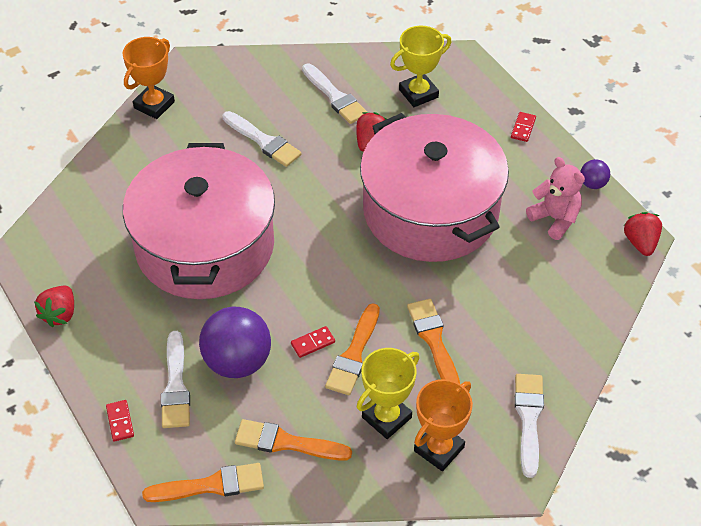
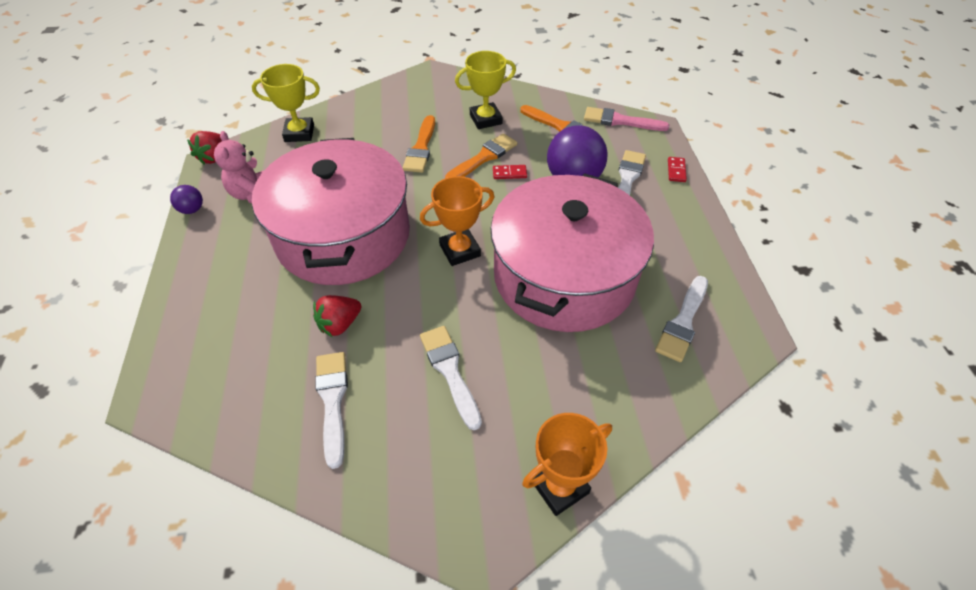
camera: 155 degrees left, 0 degrees up
(60, 314) = (717, 261): red strawberry -> none
(211, 485) = (620, 121): orange brush -> pink brush
(418, 93) = (241, 366): yellow trophy -> yellow trophy (299, 133)
(439, 449) = (464, 97): orange trophy -> orange trophy (460, 250)
(523, 128) = (186, 282): red domino -> none
(528, 419) = (397, 94): white brush -> white brush (683, 322)

